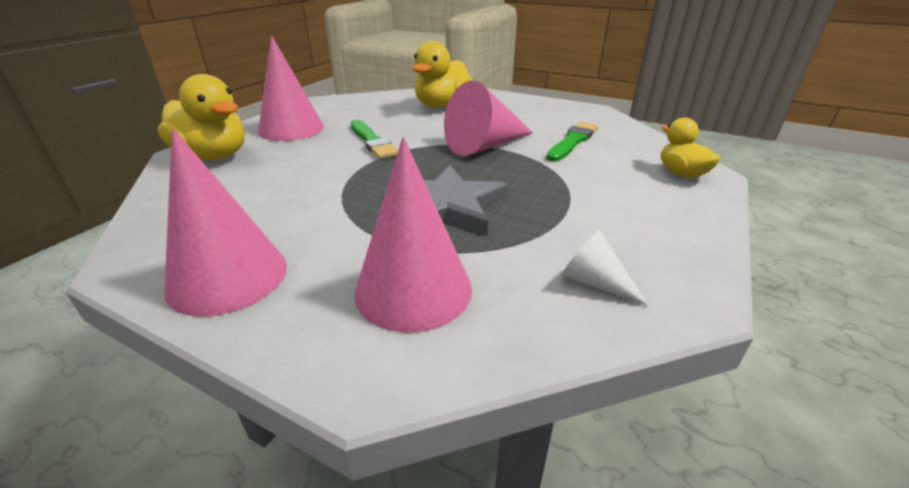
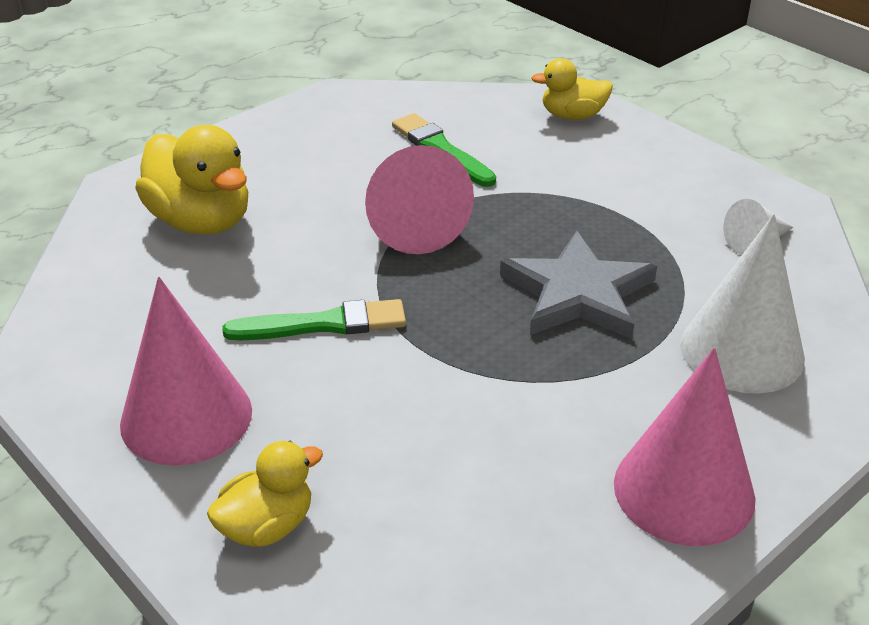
camera: 70 degrees left, 5 degrees up
(214, 156) = (267, 526): yellow duck -> yellow duck, size x0.60
(413, 289) = (741, 351): pink cone -> white cone

